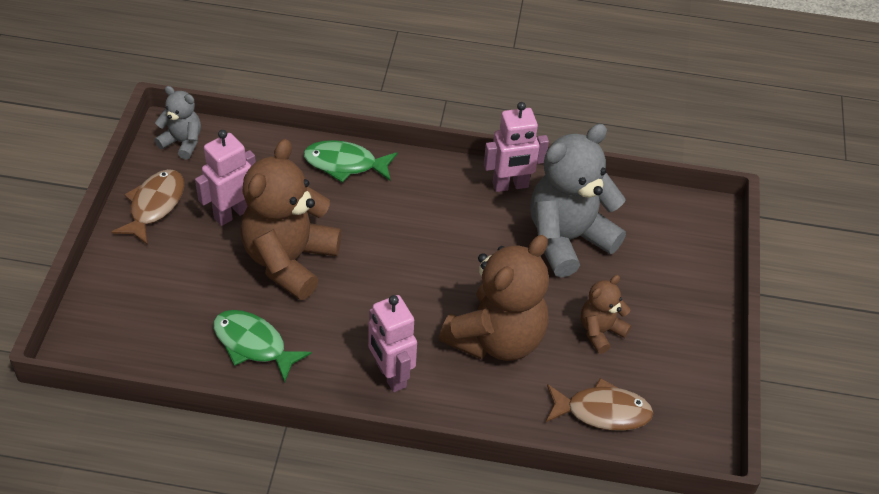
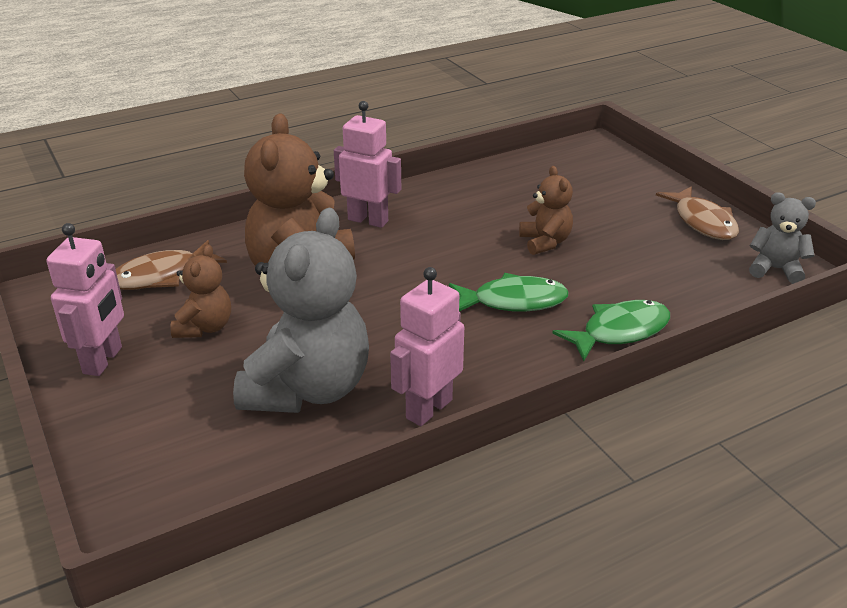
camera: 145 degrees right, 15 degrees down
(182, 142) = (775, 269): grey teddy bear -> grey teddy bear turned 150 degrees counterclockwise
(232, 213) = (640, 246): pink robot -> pink robot (103, 360)
(253, 344) = (491, 192): green fish -> green fish (513, 301)
(289, 260) = (545, 242): brown teddy bear -> brown teddy bear, size x0.50

